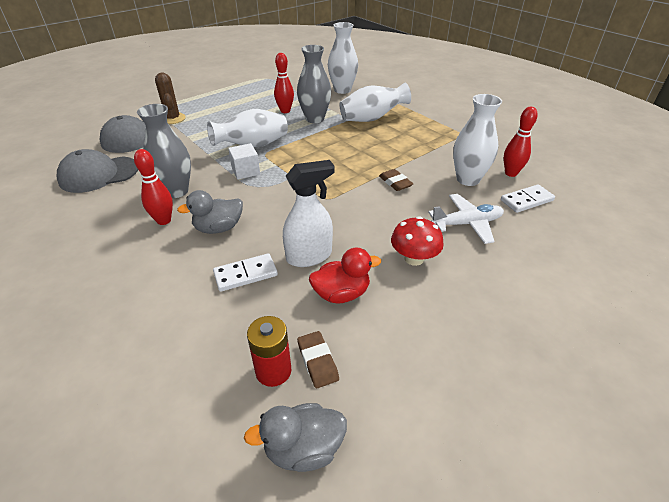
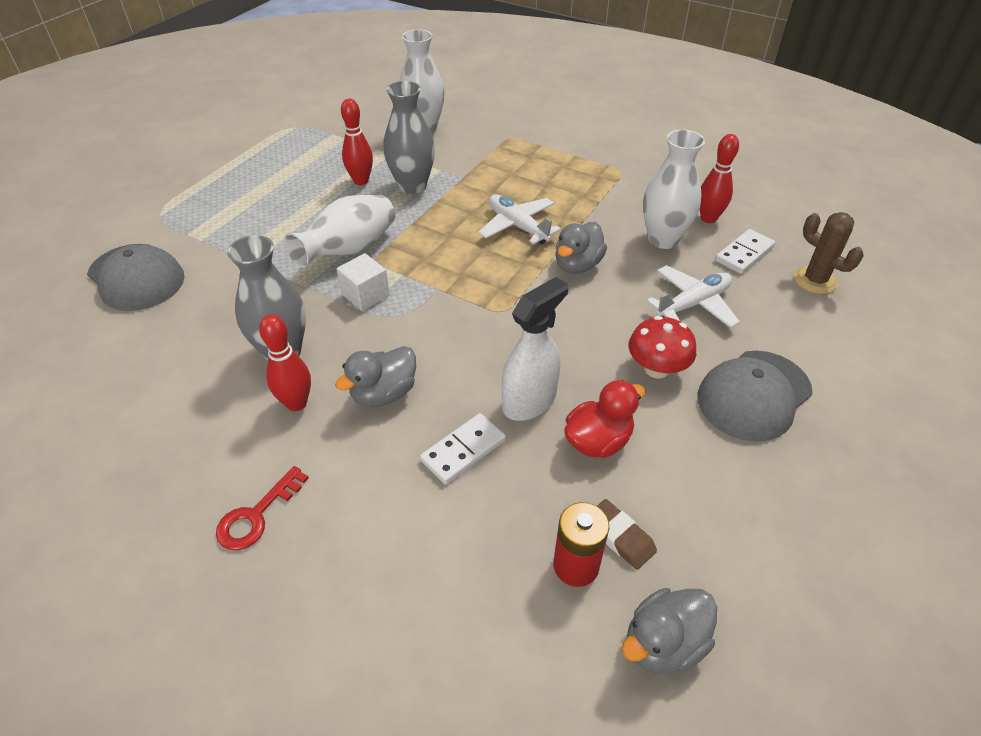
camera: 20 degrees left, 5 degrees up
(96, 276) = (256, 515): none -> red key
(99, 174) = (139, 354): grey cap -> grey cap (754, 395)
(173, 118) = (192, 229): brown cactus -> brown cactus (815, 280)
(368, 152) = (518, 226): none -> white plane
(372, 118) = (492, 169): white vase -> none
(395, 182) = (577, 265): brown eraser -> grey duck

